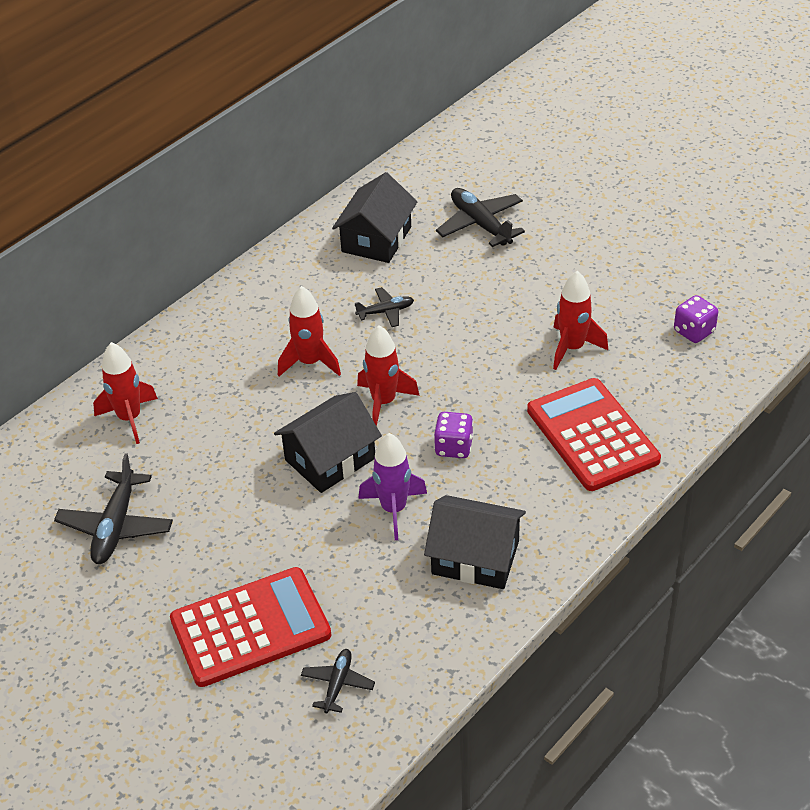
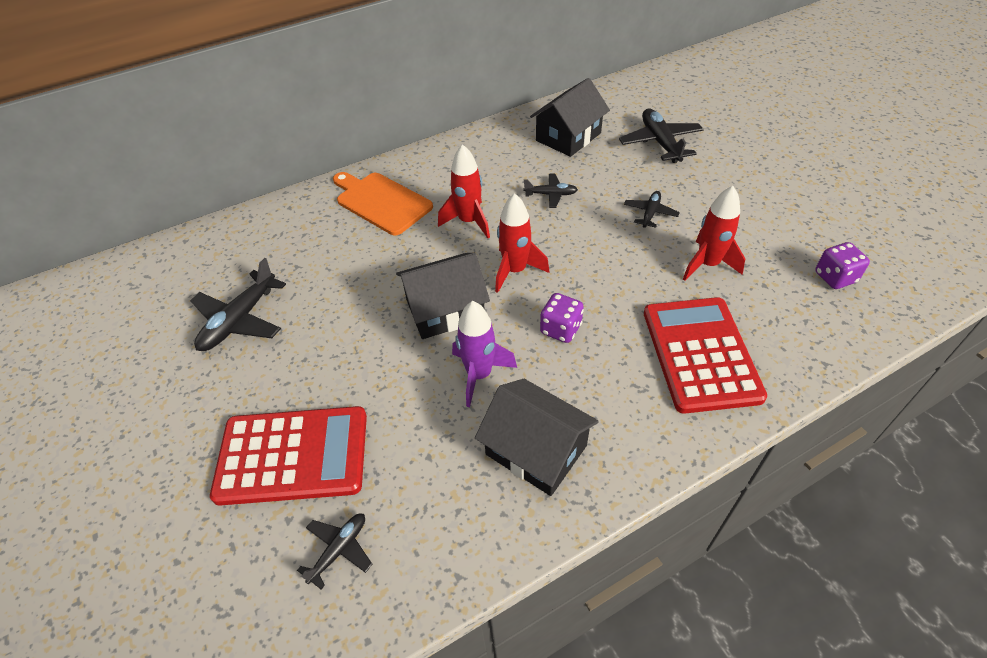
camera: 20 degrees right, 5 degrees up
(130, 418) = (304, 232): red rocket -> none
(199, 364) = (381, 202): none -> orange cutting board
(498, 308) = (650, 213): none -> black plane

